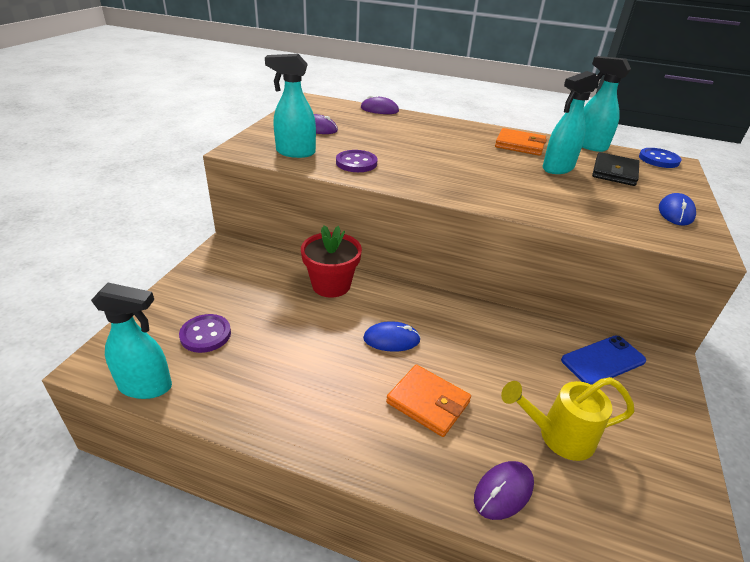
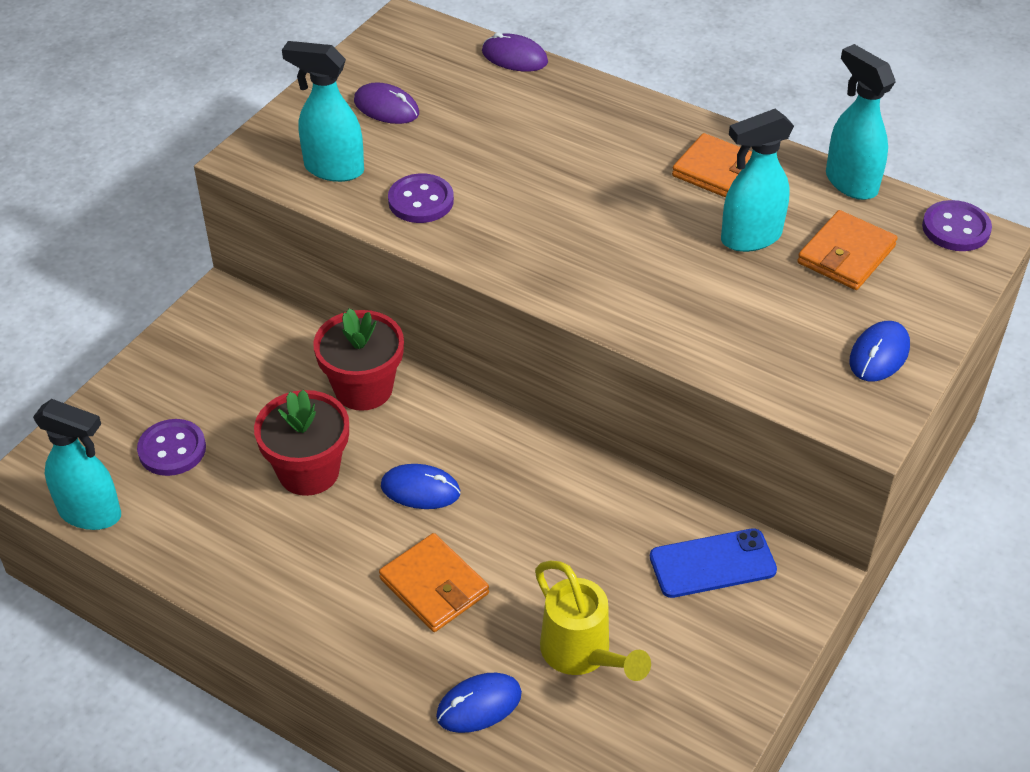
camera: 15 degrees right, 10 degrees up
(309, 337) = (308, 471): none -> red flower pot
(503, 491) = (479, 705): purple mouse -> blue mouse
(557, 436) = (582, 655): yellow watering can -> yellow watering can turned 135 degrees counterclockwise
(614, 172) = (846, 255): black wallet -> orange wallet
(658, 159) = (956, 228): blue button -> purple button

